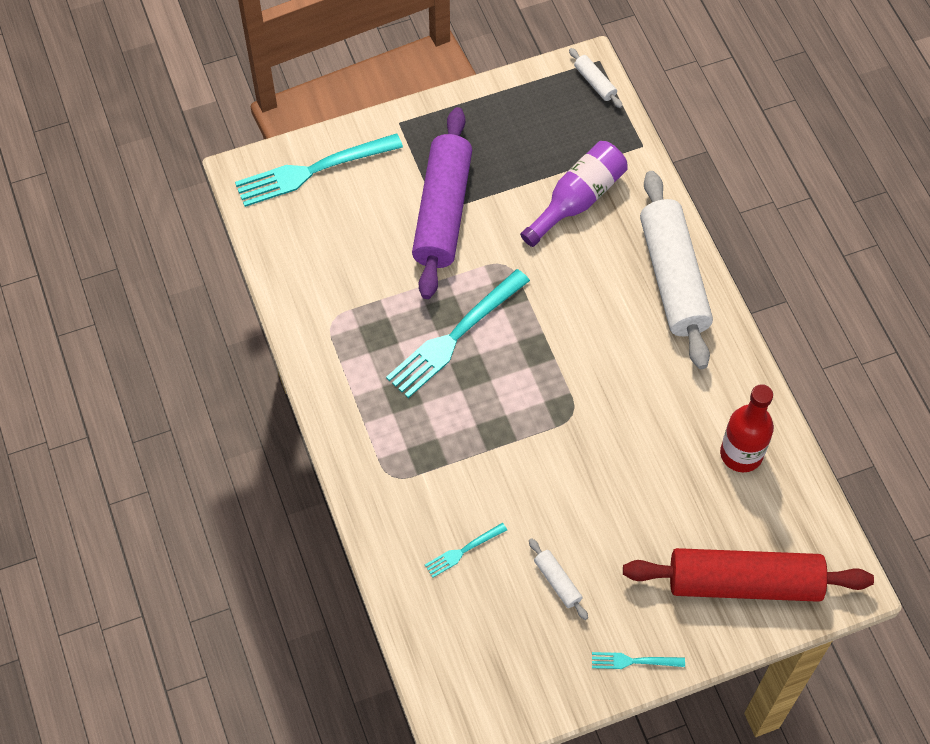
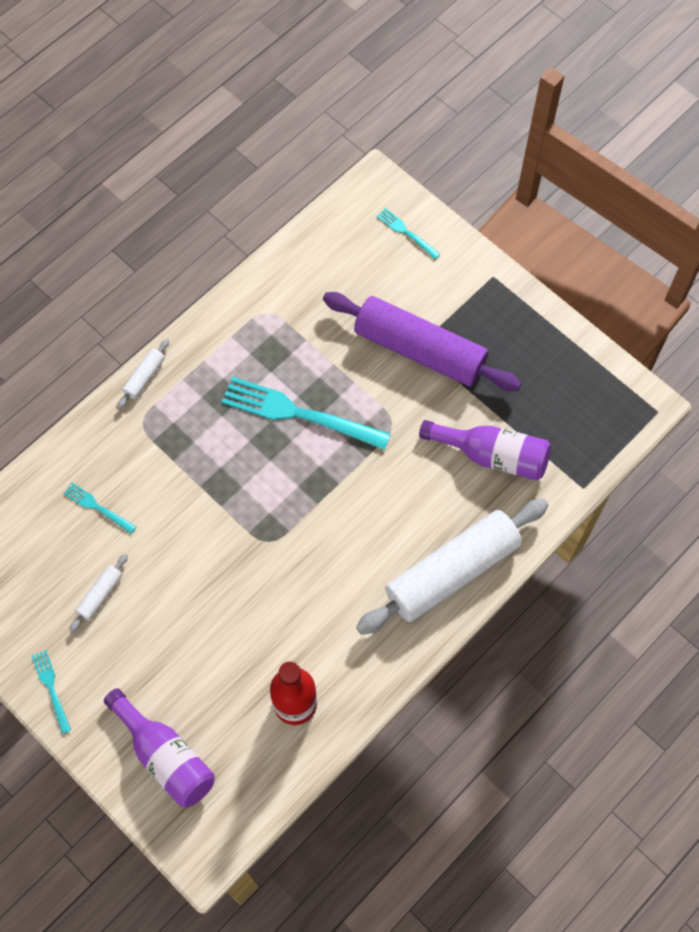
camera: 65 degrees right, 5 degrees up
(312, 171) = (406, 232): turquoise fork -> turquoise fork, size x0.47
(442, 211) = (420, 350): purple rolling pin -> purple rolling pin turned 45 degrees clockwise
(594, 82) = (630, 418): white rolling pin -> white rolling pin (144, 377)
(744, 583) = (165, 755): red rolling pin -> purple bottle

